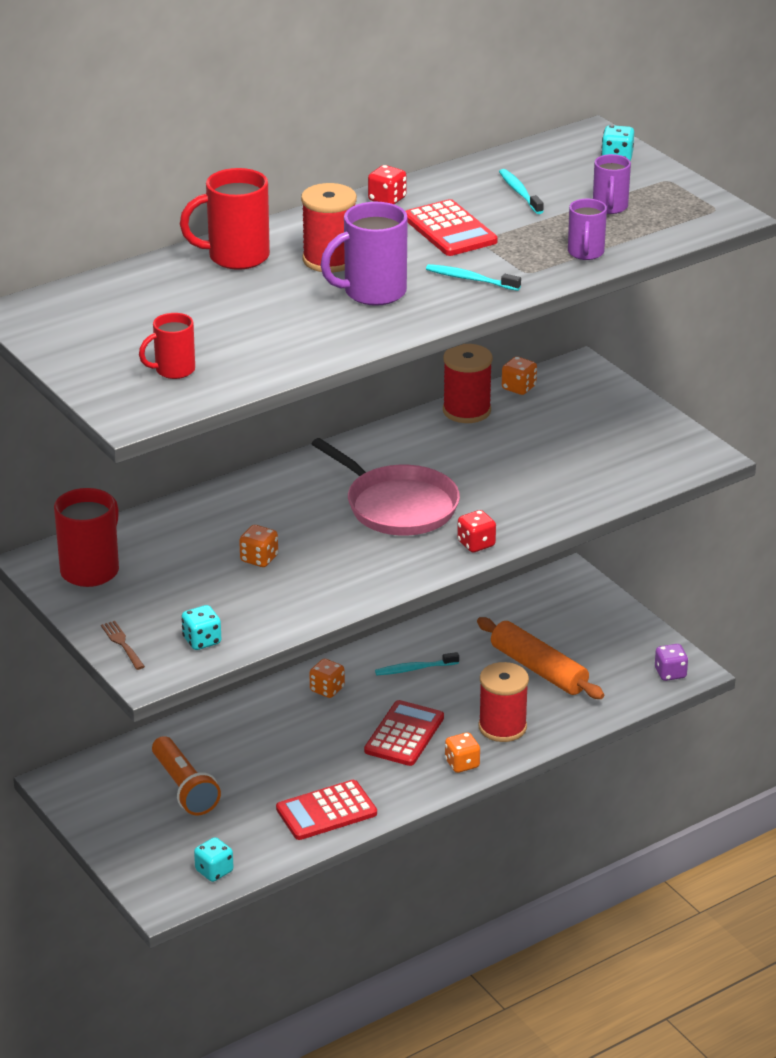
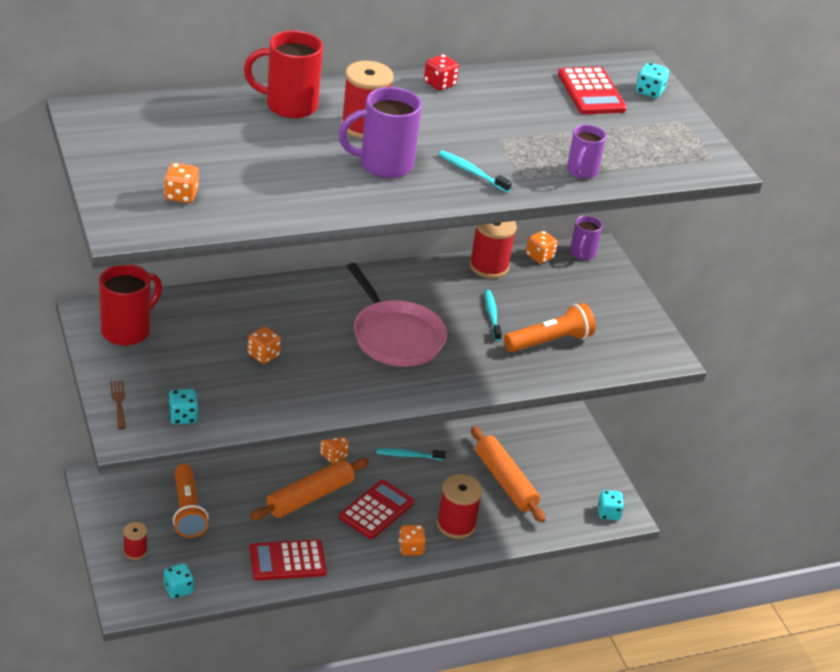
camera: 10 degrees right, 5 degrees up
(144, 845) = (135, 551): none -> red spool
(173, 370) = (181, 196): red mug -> orange dice
(320, 739) = (310, 497): none -> orange rolling pin
(450, 230) = (477, 123): red calculator -> red calculator (591, 92)
(476, 544) = (443, 387): red dice -> none
(520, 193) = (553, 103): turquoise toothbrush -> turquoise toothbrush (492, 315)
(571, 471) = (550, 341): none -> orange flashlight
(610, 207) = (622, 134): purple mug -> purple mug (582, 254)
(670, 673) = (608, 513): purple dice -> turquoise dice

